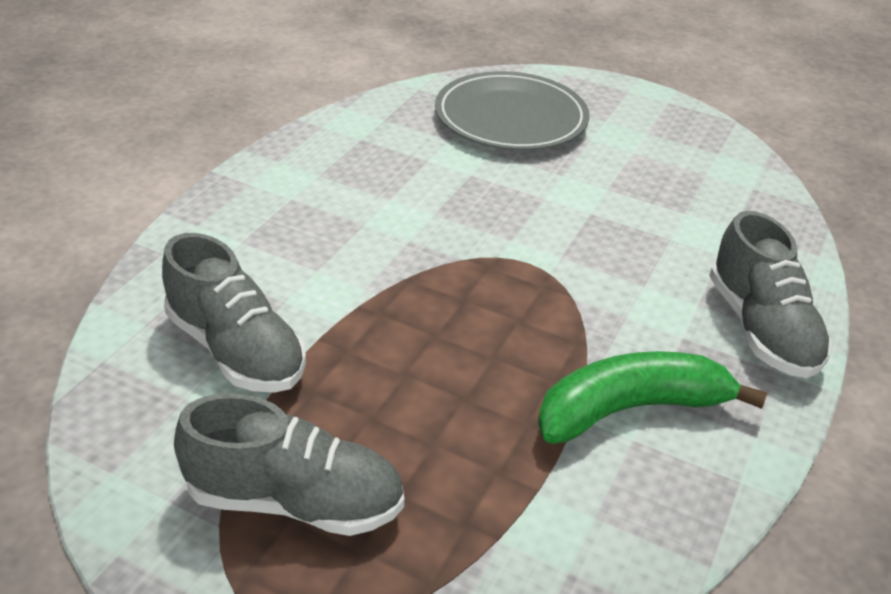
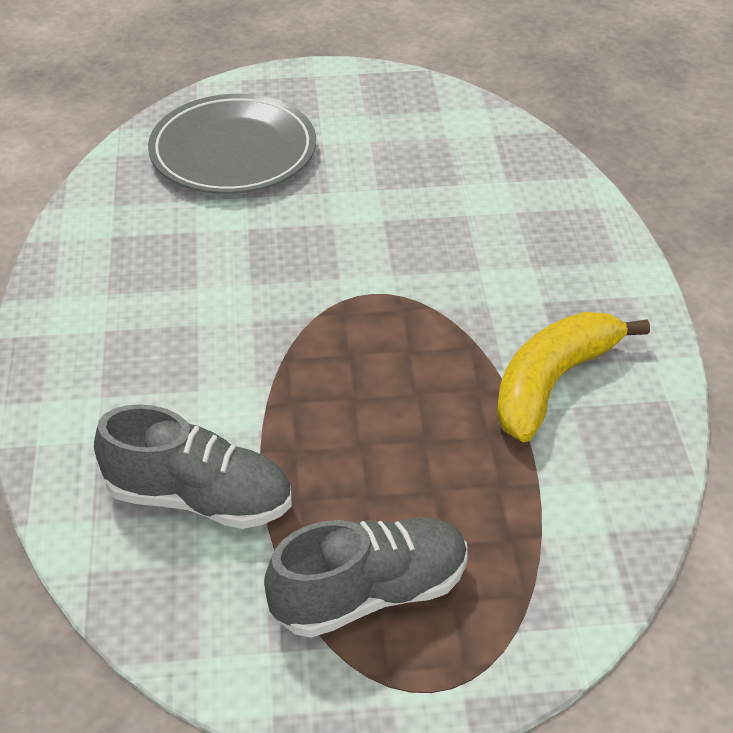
camera: 30 degrees left, 5 degrees up
(630, 409) = (552, 383): green banana -> yellow banana
(760, 328) = (592, 265): grey shoe -> none

